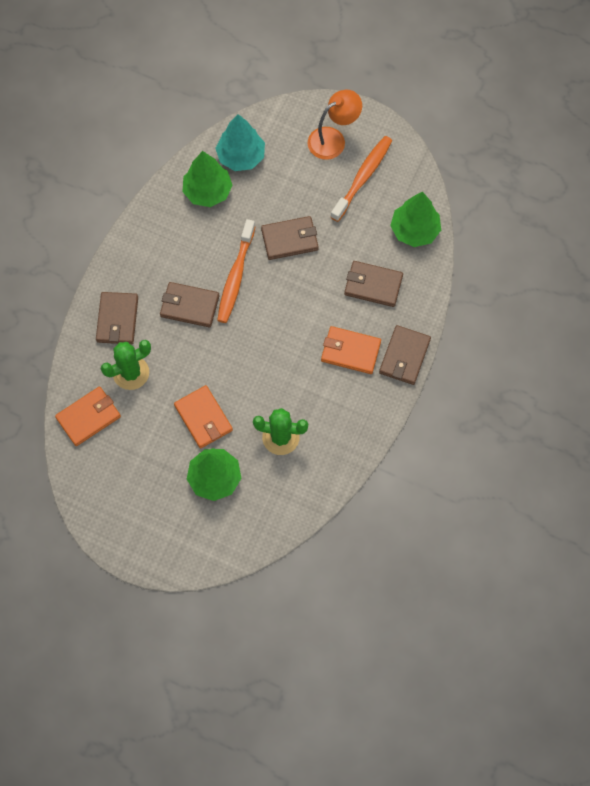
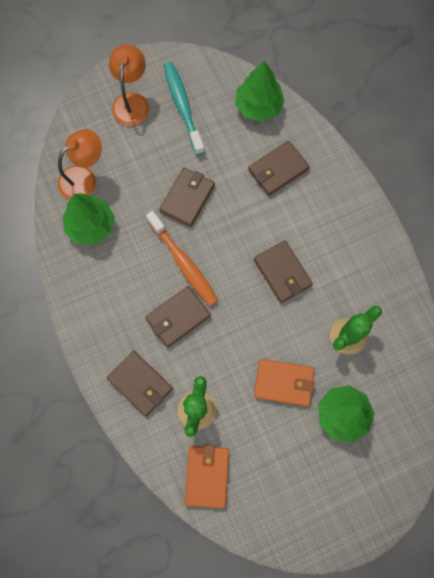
camera: 50 degrees left, 5 degrees up
(241, 156) = (84, 178): turquoise tree -> orange lamp
(350, 351) = (318, 228): orange wallet -> none
(363, 177) = (183, 106): orange toothbrush -> turquoise toothbrush
(404, 356) = (354, 194): brown wallet -> brown wallet (282, 273)

